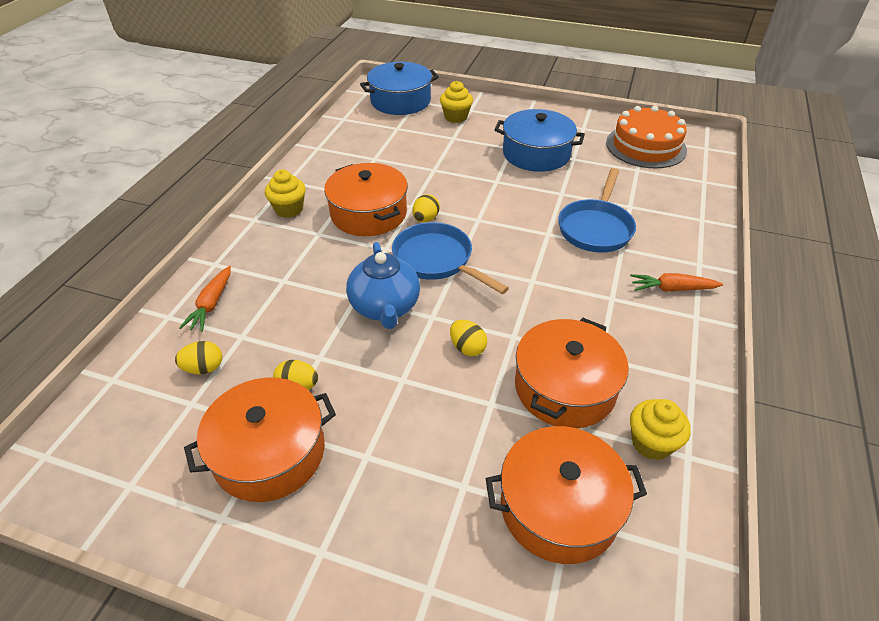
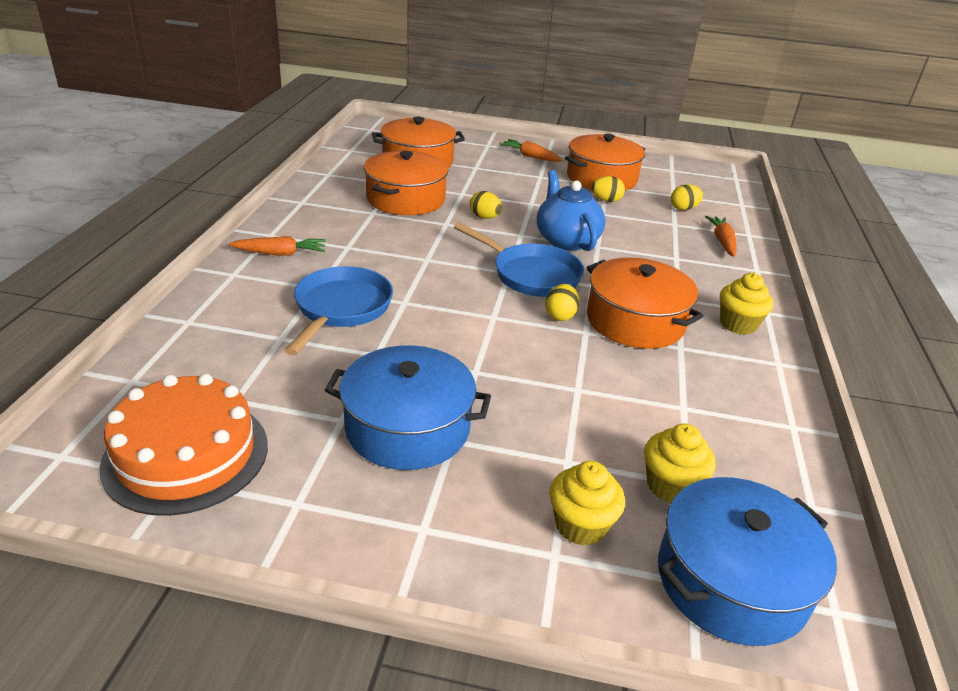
camera: 170 degrees right, 10 degrees down
(359, 533) = (530, 156): none -> orange carrot
(651, 443) = (350, 178): yellow cupcake -> yellow cupcake (670, 486)

